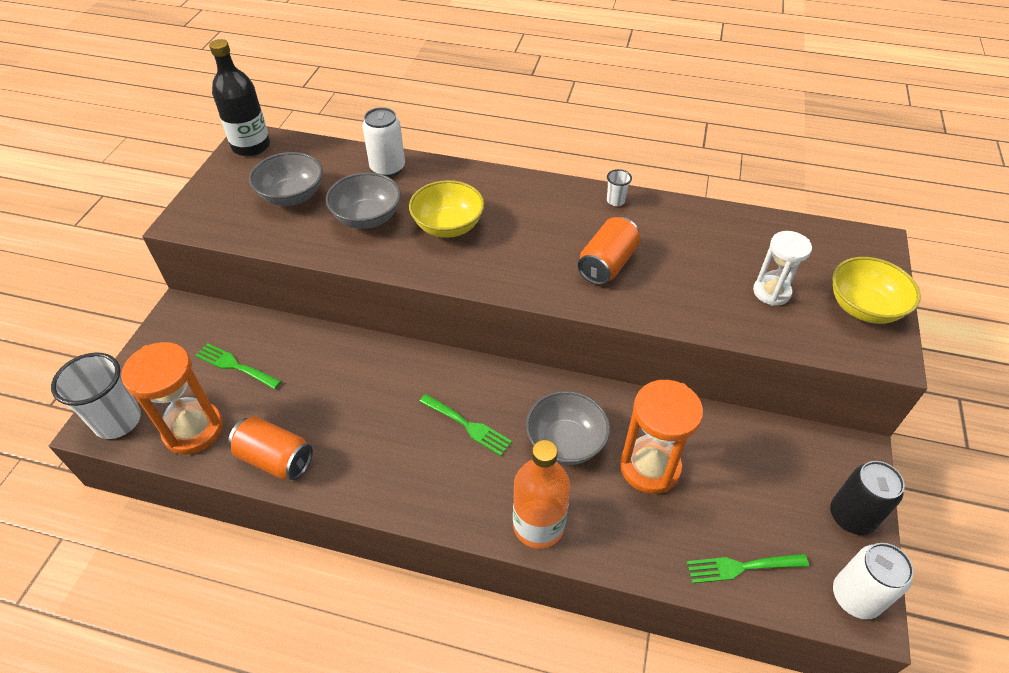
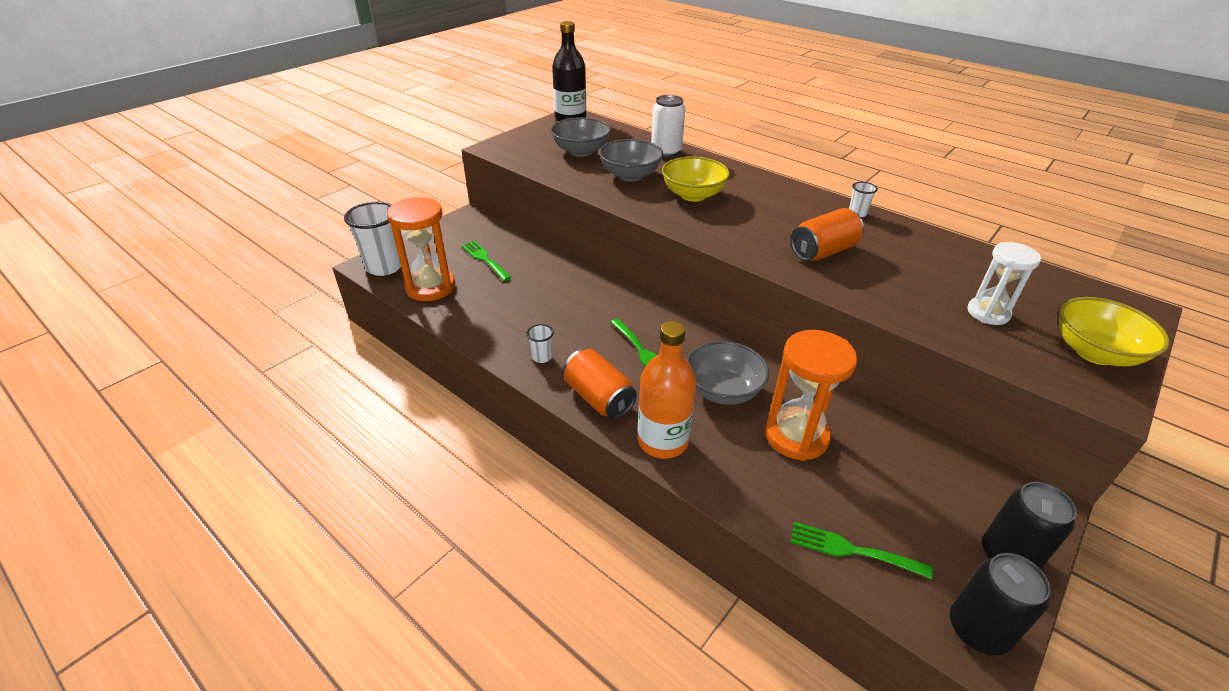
camera: 25 degrees right, 10 degrees down
(275, 459) = (476, 323): orange can -> orange can (599, 398)
(371, 475) = (542, 357): none -> white cup
(855, 597) = (977, 630): white can -> black can

